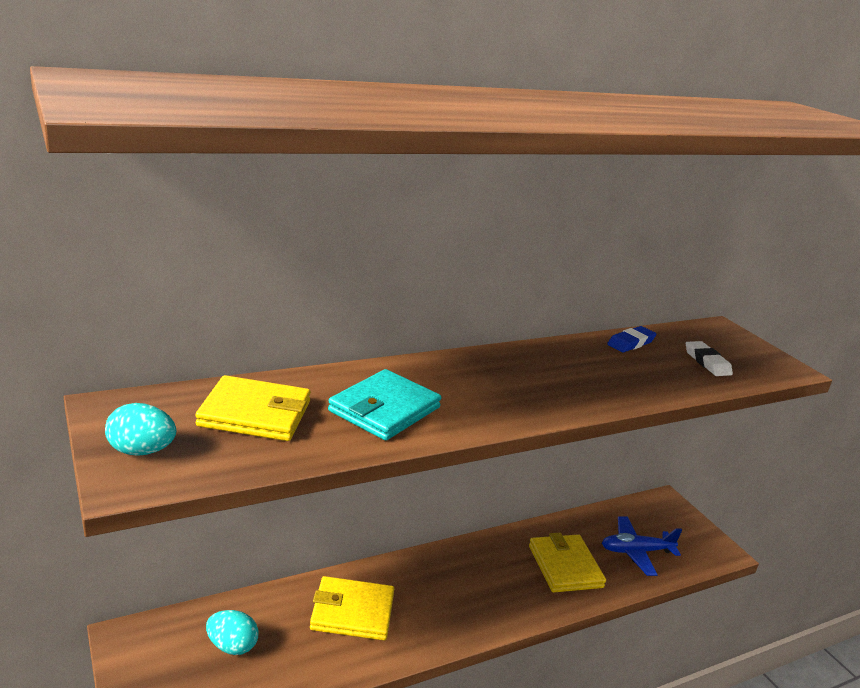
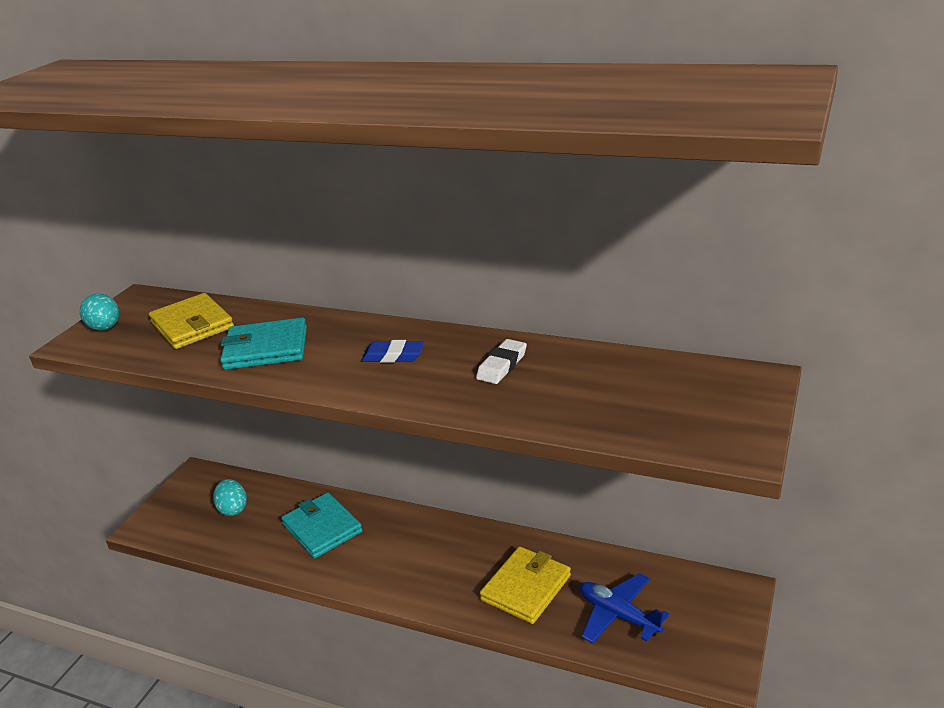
camera: 55 degrees right, 5 degrees up
(352, 612) = (322, 528): yellow wallet -> turquoise wallet
(631, 343) = (592, 361): blue eraser -> blue eraser (393, 356)
(707, 362) = (639, 406): white eraser -> white eraser (502, 365)

